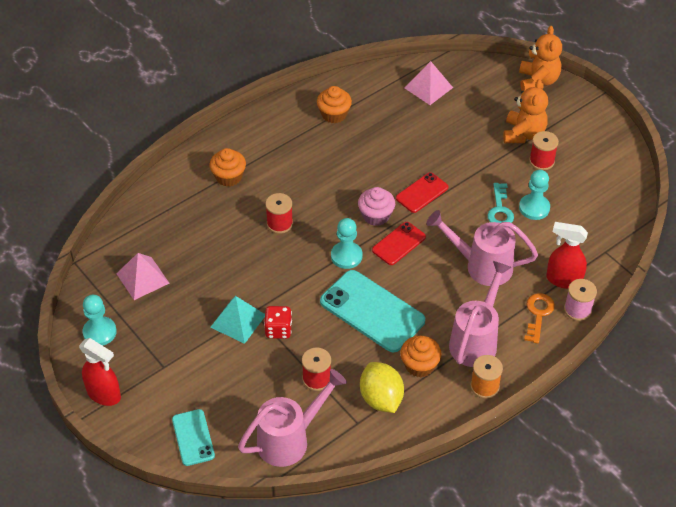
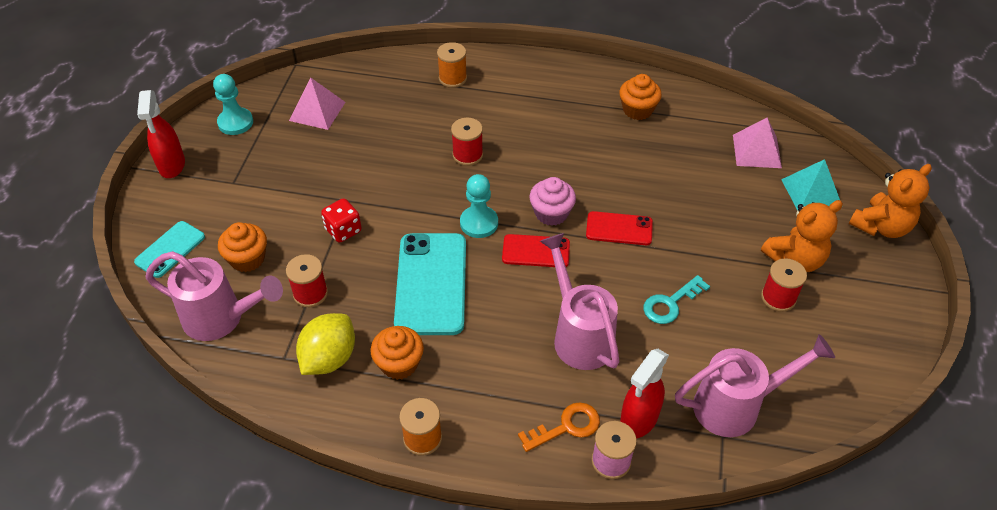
camera: 50 degrees right, 0 degrees up
(196, 184) = (452, 78): none -> orange spool
(229, 177) = (484, 91): orange cupcake -> orange cupcake (247, 259)
(238, 321) = (328, 197): turquoise pyramid -> turquoise pyramid (811, 192)
(476, 340) = (476, 392): pink watering can -> pink watering can (736, 406)
(534, 208) = (707, 331): turquoise pawn -> none
(563, 280) = (638, 420): red spray bottle -> red spray bottle turned 120 degrees counterclockwise

